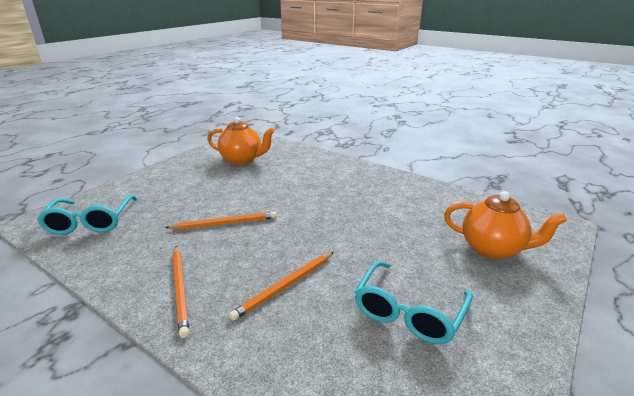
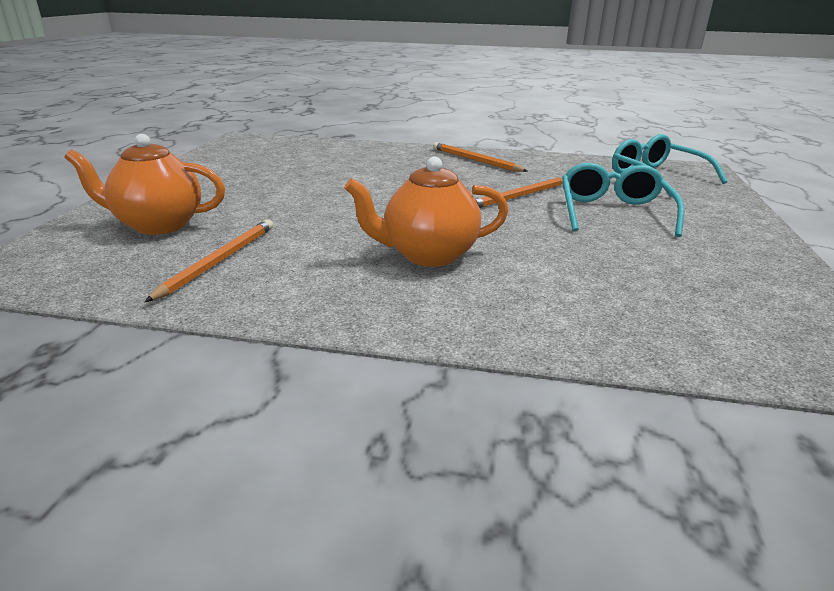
camera: 155 degrees right, 0 degrees up
(242, 160) = (688, 284): orange teapot -> orange teapot (428, 255)
(285, 286) = (392, 172): orange pencil -> orange pencil (219, 261)
(409, 312) = (273, 175): turquoise glasses -> turquoise glasses (613, 212)

